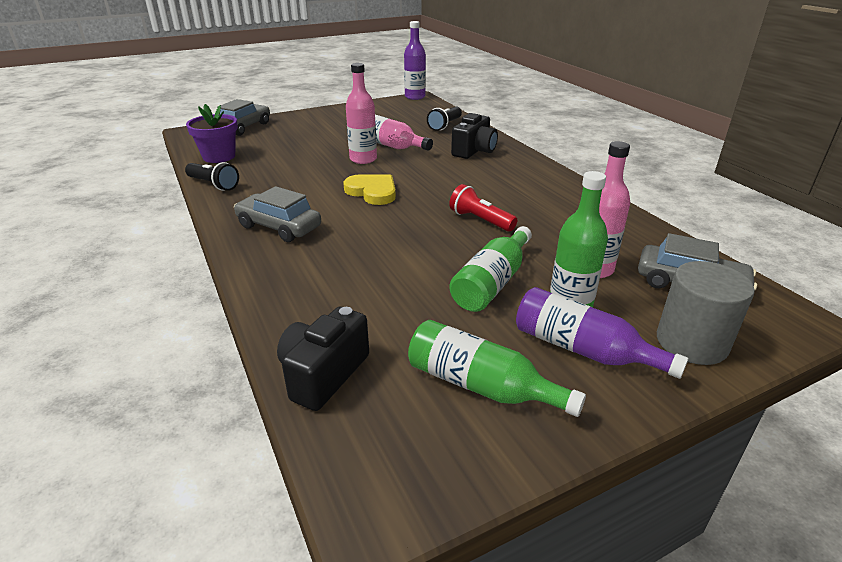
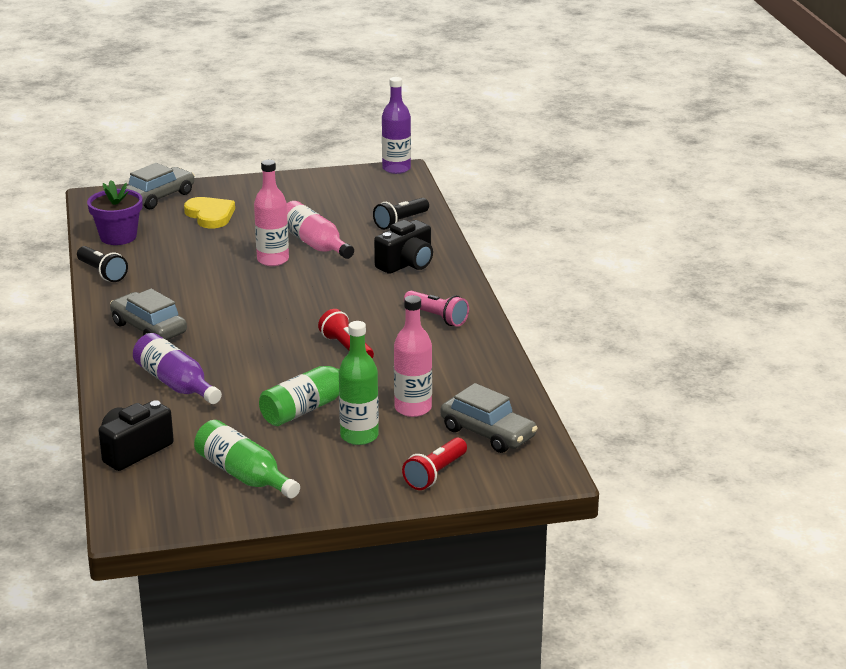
camera: 15 degrees right, 5 degrees down
(372, 192) = (259, 302): yellow heart -> yellow heart (210, 215)
(535, 186) = (437, 317): none -> pink flashlight
(583, 350) = (342, 465): purple bottle -> purple bottle (176, 384)
(691, 342) = (435, 474): grey cylinder -> red flashlight

